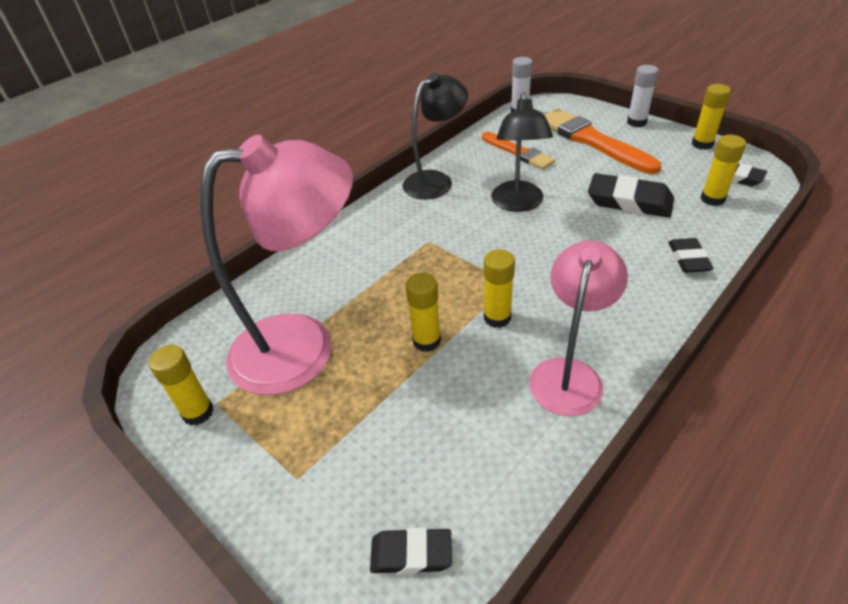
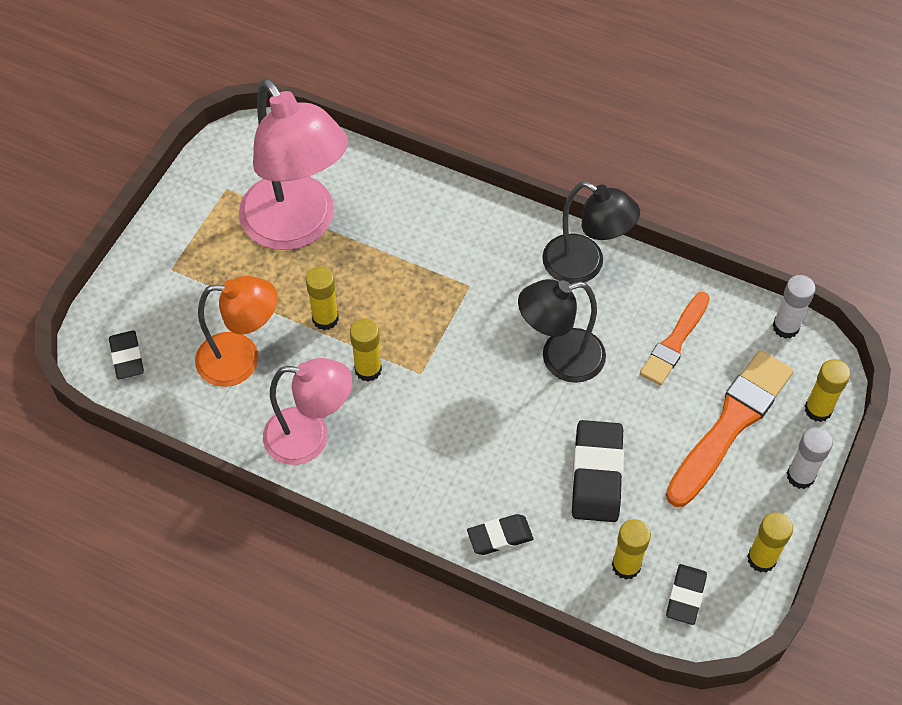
camera: 70 degrees right, 15 degrees up
(198, 412) = (215, 180): yellow glue stick -> yellow glue stick (818, 409)
(454, 422) = (241, 360): none -> orange lamp

